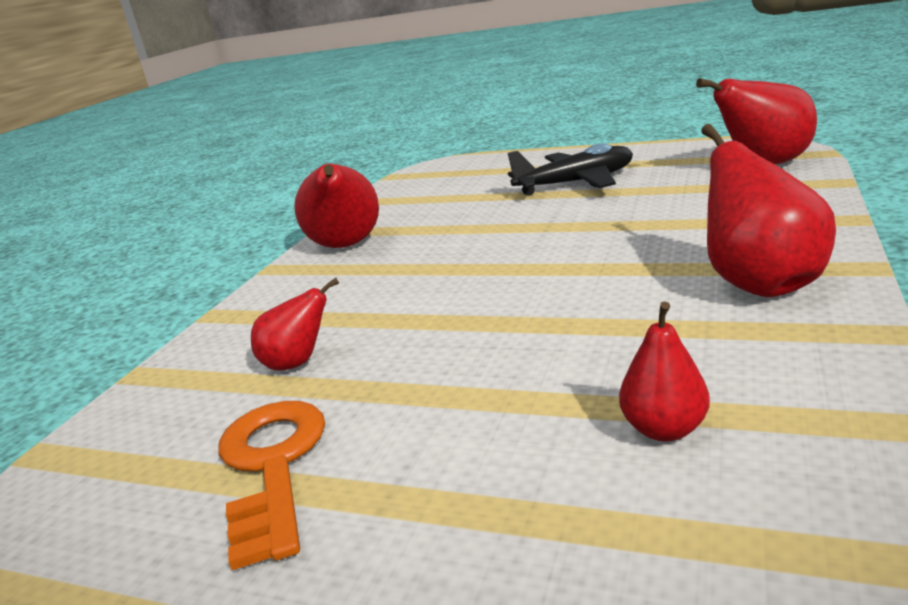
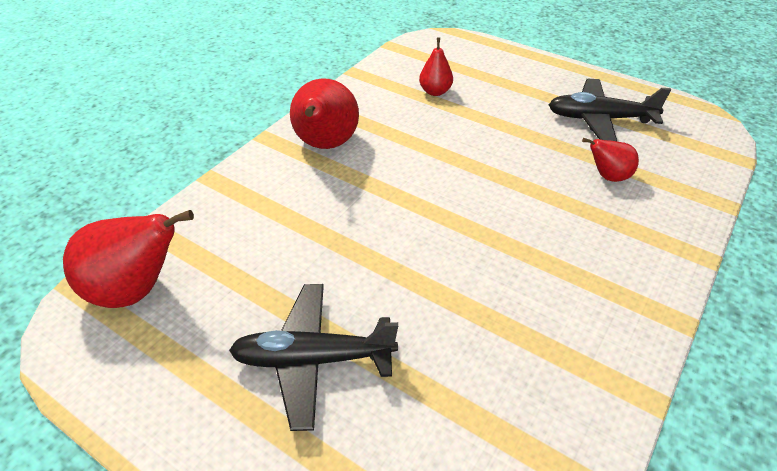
camera: 170 degrees left, 20 degrees up
(273, 466) = (600, 119): orange key -> black plane
(346, 246) = (604, 332): red pear -> none

